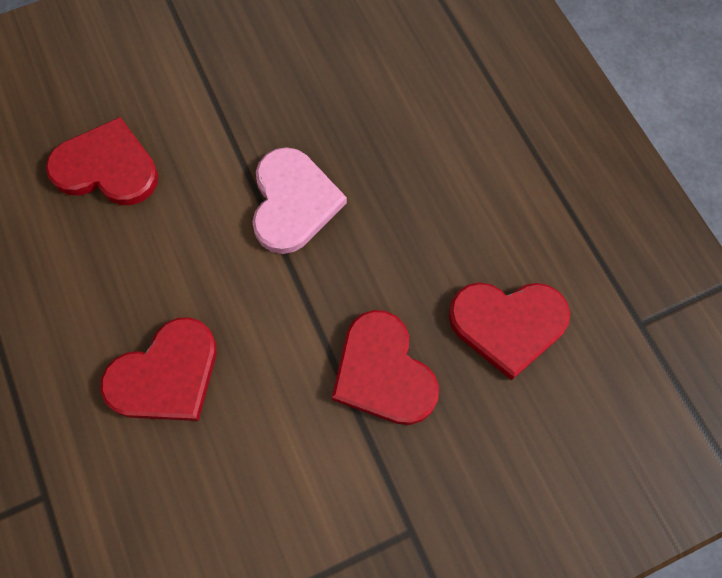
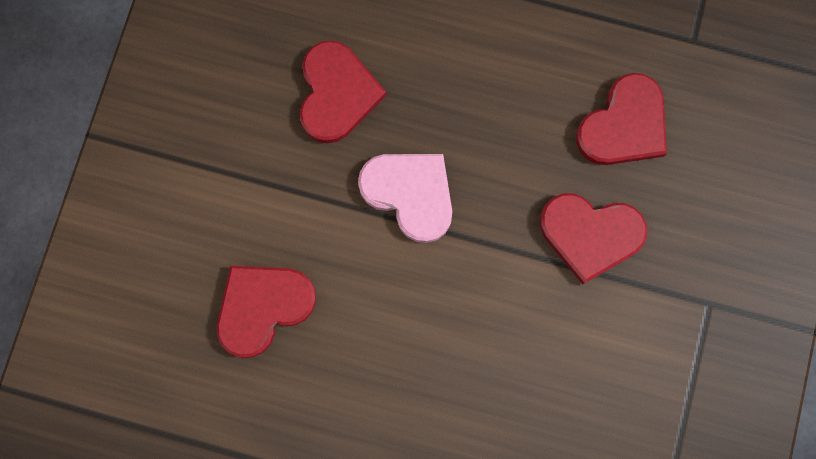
camera: 50 degrees left, 10 degrees up
(166, 375) = (472, 383): red heart -> red heart (337, 93)

